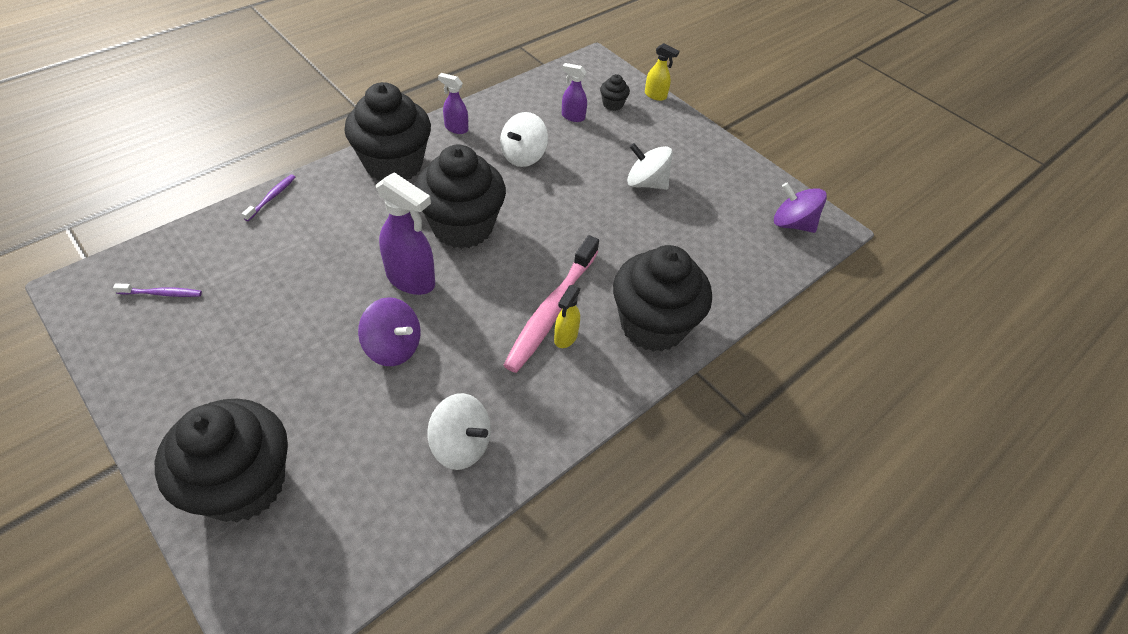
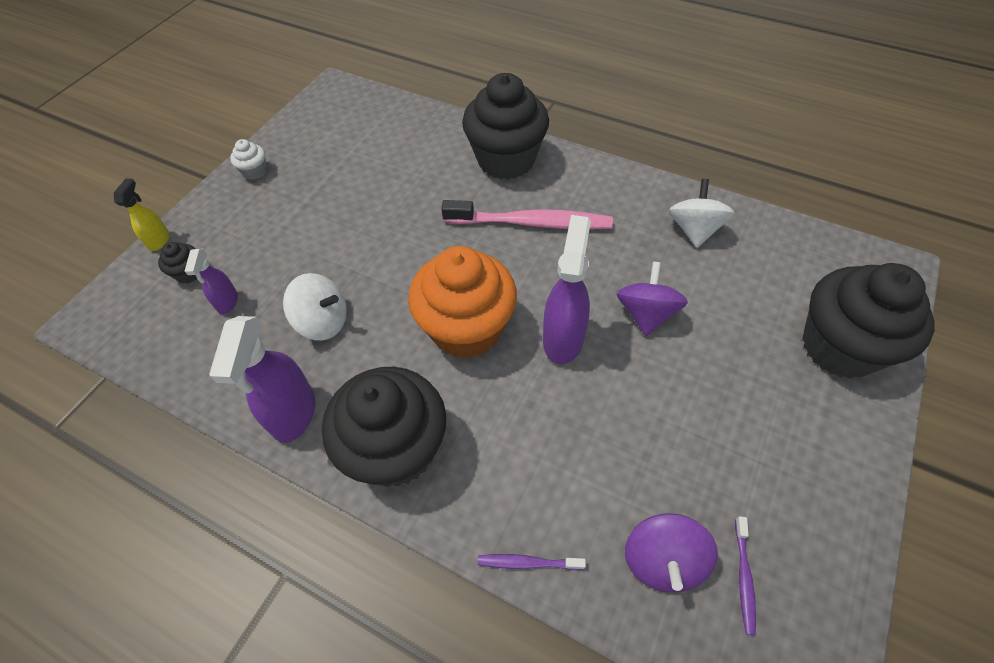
camera: 105 degrees left, 5 degrees up
(162, 293) = (744, 578): purple toothbrush -> purple toothbrush turned 150 degrees counterclockwise
(456, 128) = (293, 414): purple spray bottle -> purple spray bottle, size x1.81
(462, 227) = (466, 329): black cupcake -> orange cupcake
(565, 337) = (553, 205): yellow spray bottle -> none
(646, 183) = (326, 208): white spinning top -> none
(715, 153) = (255, 171): none -> white cupcake
(792, 224) = (340, 108): purple spinning top -> purple spinning top (662, 560)

